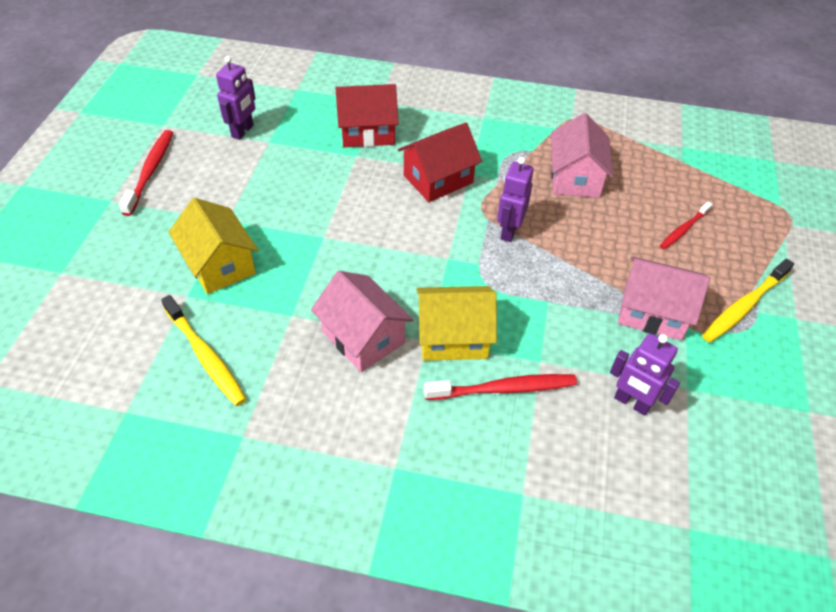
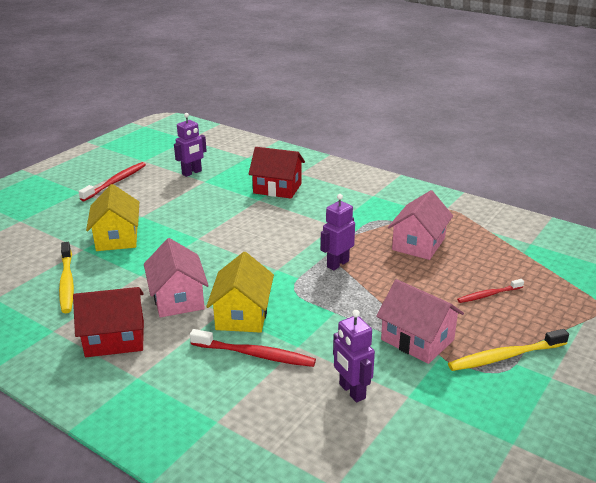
camera: 25 degrees right, 20 degrees down
(438, 179) = (307, 223): red house -> red house (115, 339)
(453, 337) = (242, 315): yellow house -> yellow house turned 75 degrees clockwise

